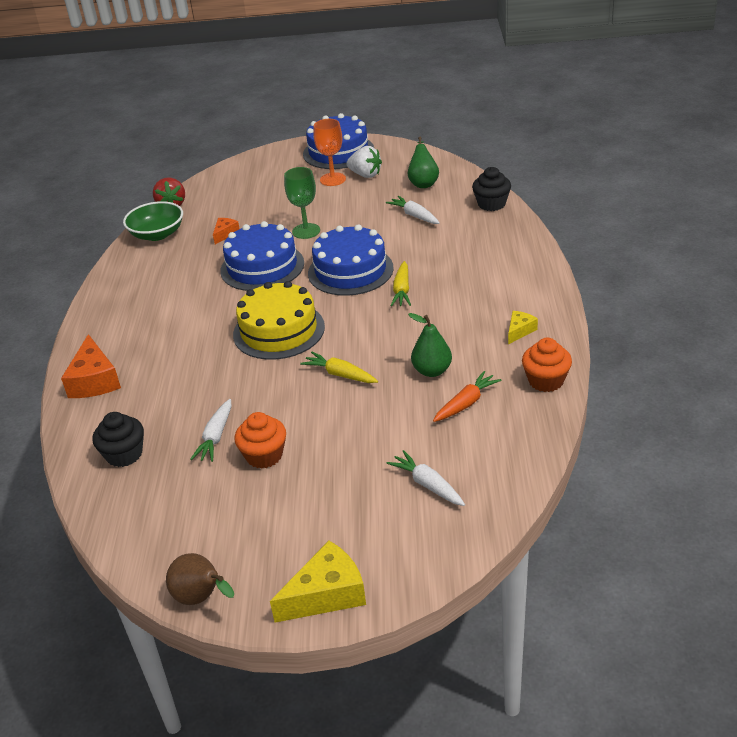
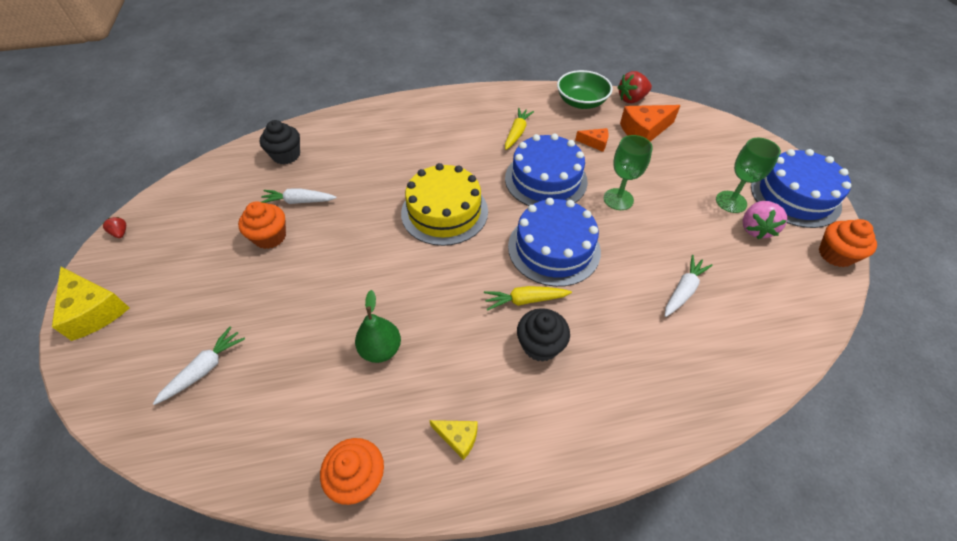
camera: 75 degrees right, 15 degrees up
(94, 380) = (375, 118): orange cheese -> orange cheese (644, 131)
(201, 598) = (120, 233): brown pear -> red strawberry
(332, 179) = (731, 202): orange goblet -> green goblet
(340, 375) = (377, 270): yellow carrot -> yellow carrot (517, 133)
(365, 175) = (755, 229): white strawberry -> pink strawberry
(401, 149) = (835, 254): none -> orange cupcake
(423, 183) = (764, 289): green pear -> none
(466, 403) = (323, 390): orange carrot -> none
(491, 204) = (746, 375): black cupcake -> black cupcake (540, 345)

